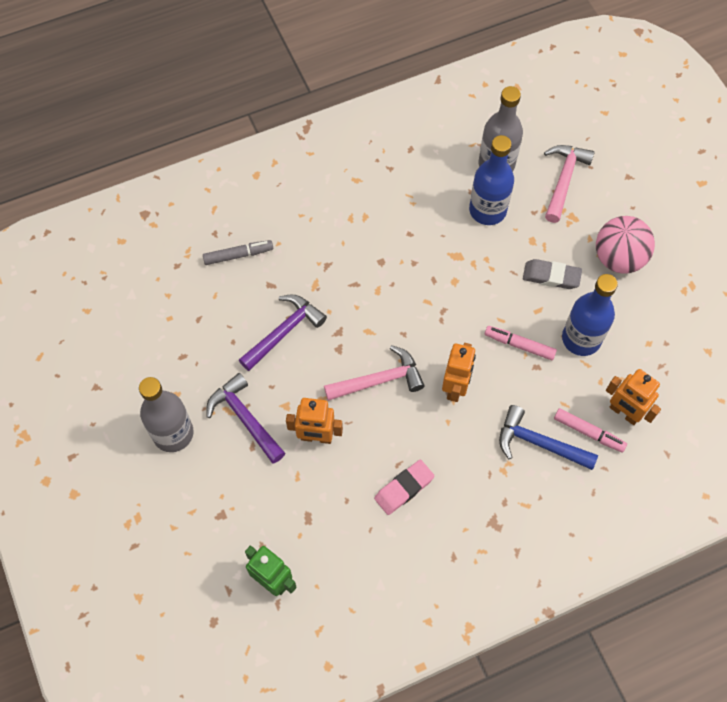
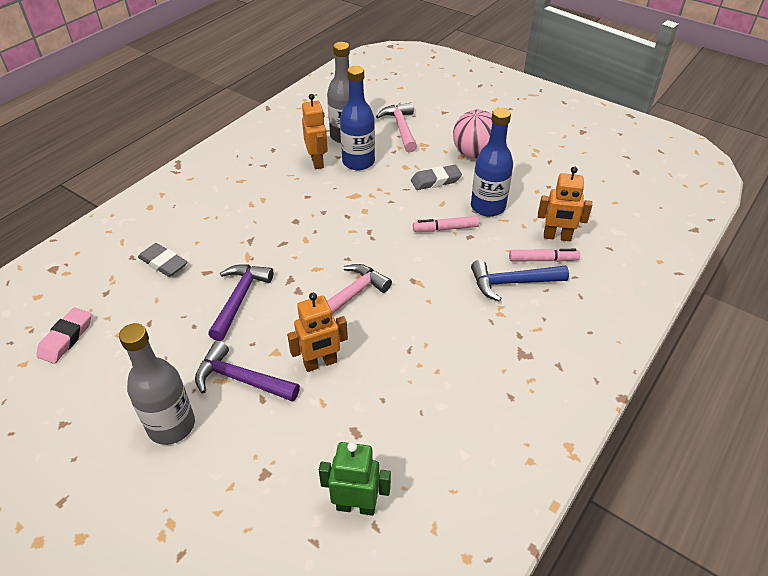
camera: 30 degrees left, 20 degrees down
(238, 255) = (163, 263): grey marker -> grey eraser
(404, 488) = (428, 365): pink eraser -> pink eraser (66, 338)
(455, 387) = (417, 275): orange robot -> orange robot (317, 162)

